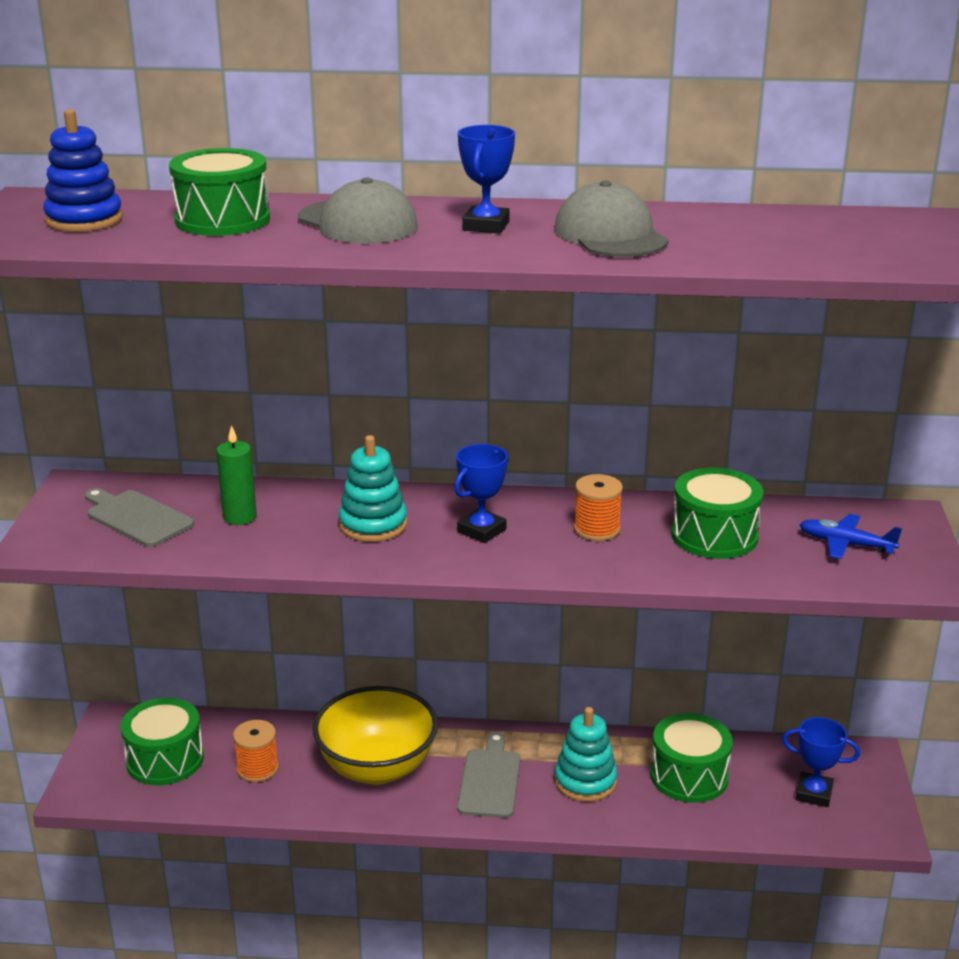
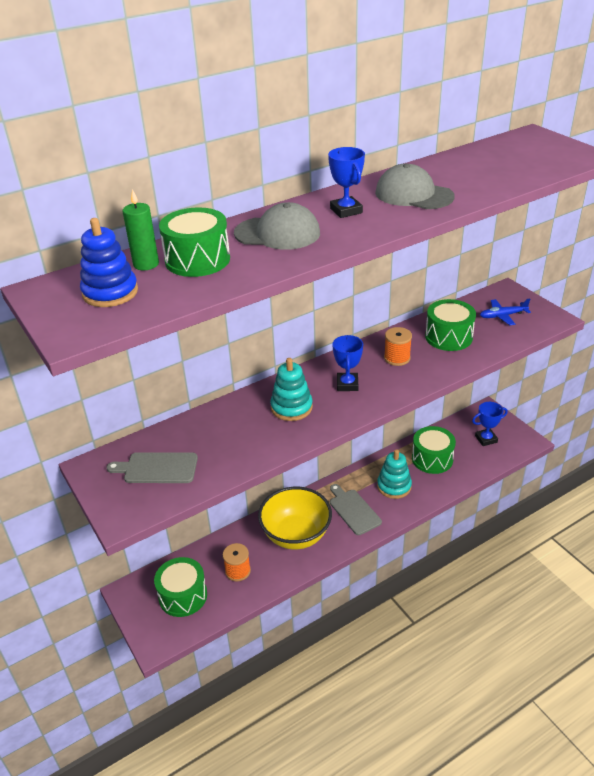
camera: 35 degrees left, 10 degrees up
(240, 517) = (216, 438): green candle -> green candle (146, 264)

